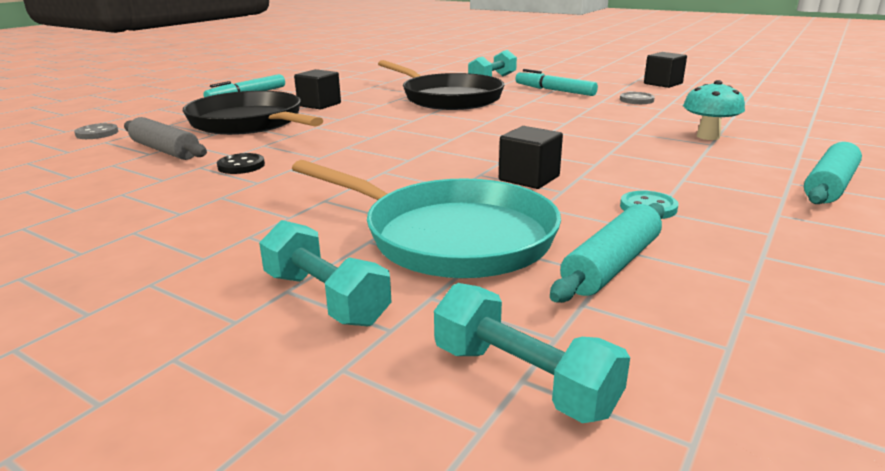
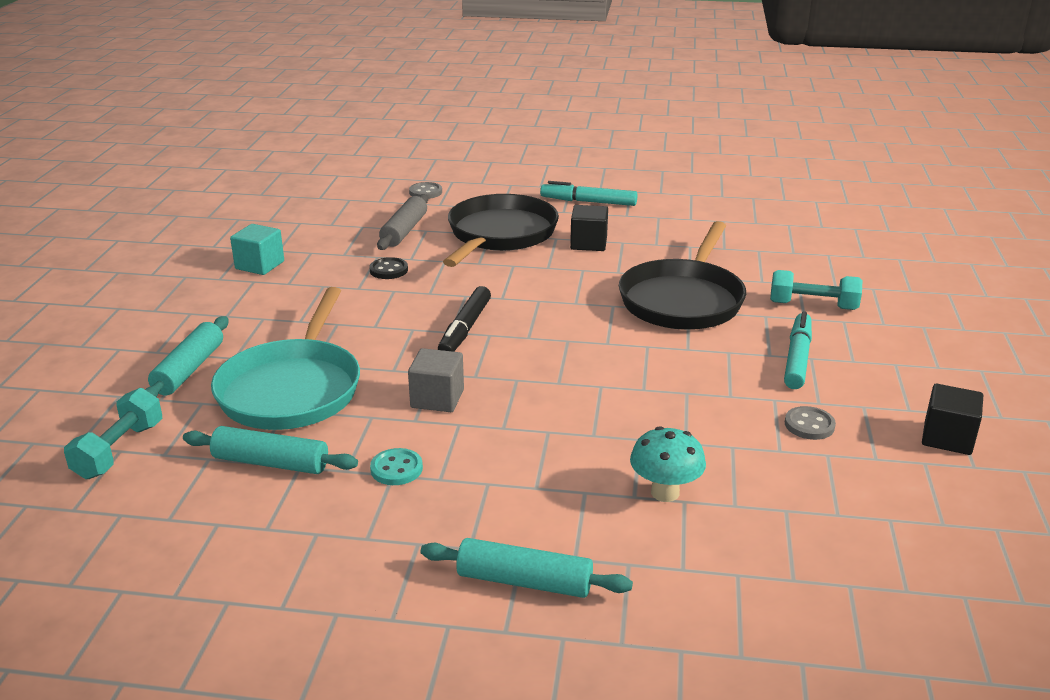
camera: 65 degrees right, 5 degrees up
(95, 224) = (260, 265): none -> turquoise cube
(326, 298) = (189, 369): turquoise dumbbell -> turquoise rolling pin
(410, 154) = (465, 329): none -> black marker
(529, 178) = (437, 398): black cube -> grey cube

